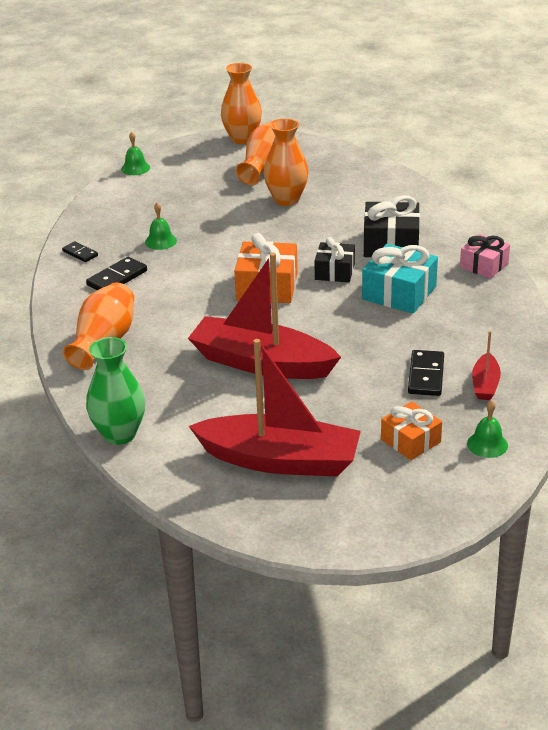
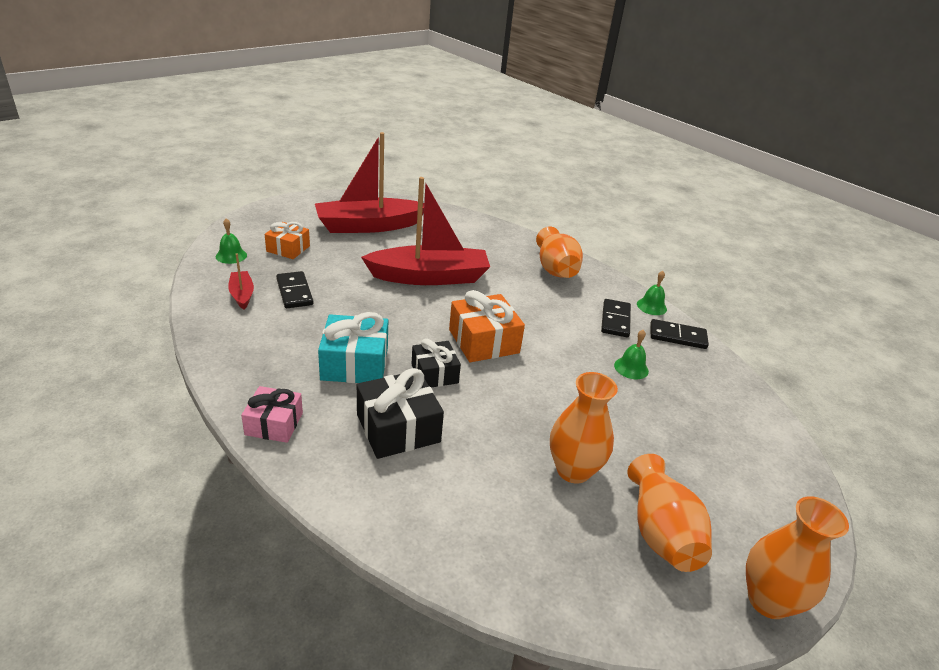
camera: 145 degrees right, 0 degrees up
(80, 253) = (677, 336): black domino -> black domino, size x1.59
(119, 434) = (477, 222): green vase -> none
(135, 168) = (800, 472): green bell -> green bell (651, 306)

